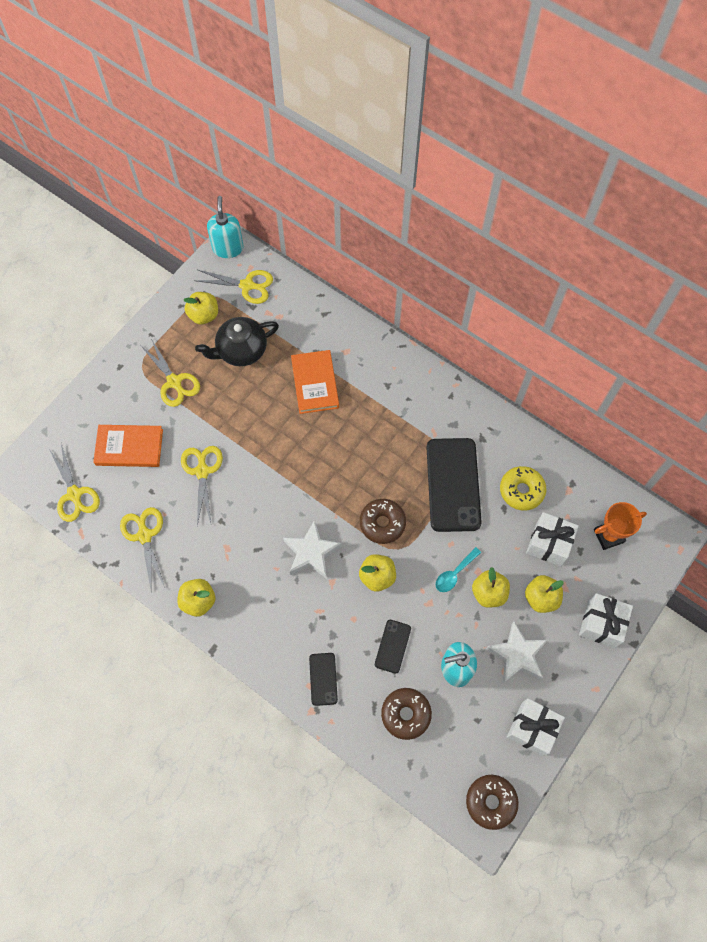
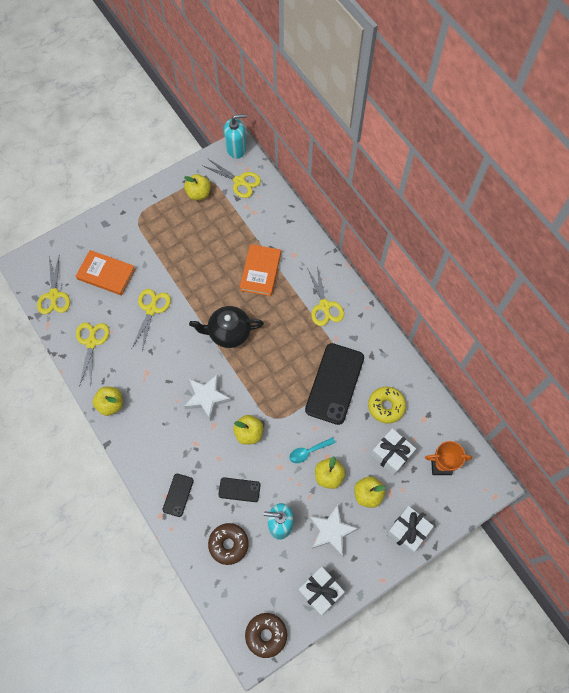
camera: 20 degrees right, 0 degrees up
(174, 382) = (157, 236): yellow scissors -> yellow scissors (324, 306)
(228, 248) = (236, 149): turquoise soap dispenser -> turquoise soap dispenser turned 60 degrees clockwise
(241, 350) = (215, 229): black teapot -> black teapot (228, 332)
(382, 523) = (269, 394): brown donut -> none
(392, 646) = (239, 489): black phone -> black phone turned 60 degrees clockwise

